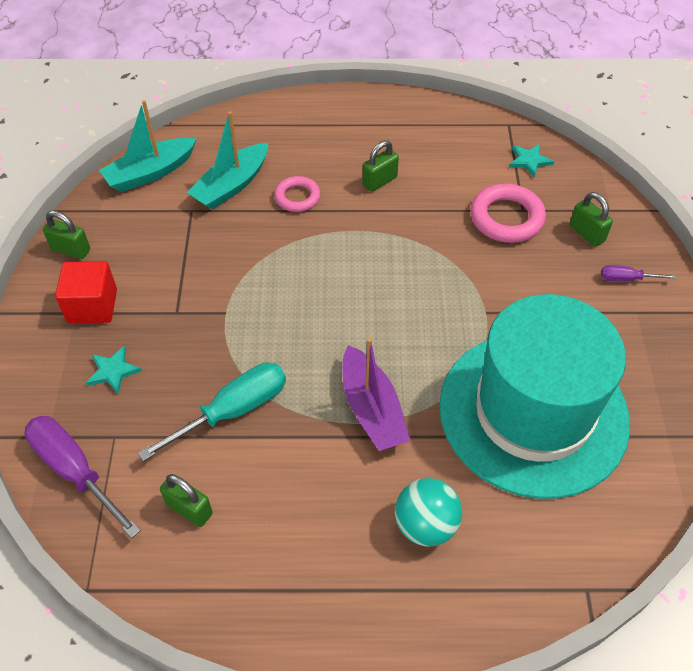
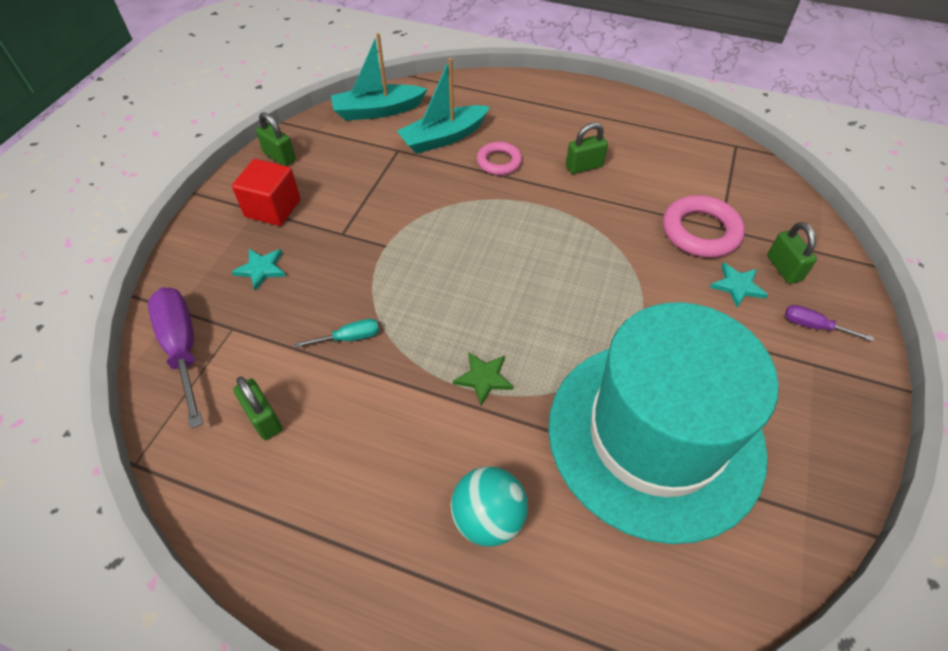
camera: 20 degrees right, 0 degrees up
(233, 411) = (349, 338): turquoise screwdriver -> turquoise screwdriver, size x0.50
(372, 409) = (484, 378): purple boat -> green star
(529, 161) = (745, 184): turquoise star -> turquoise star (737, 286)

